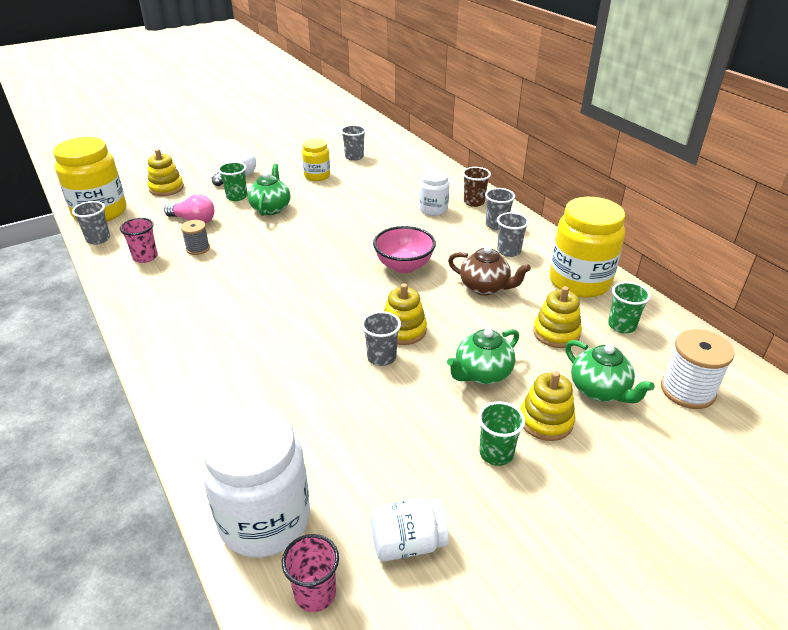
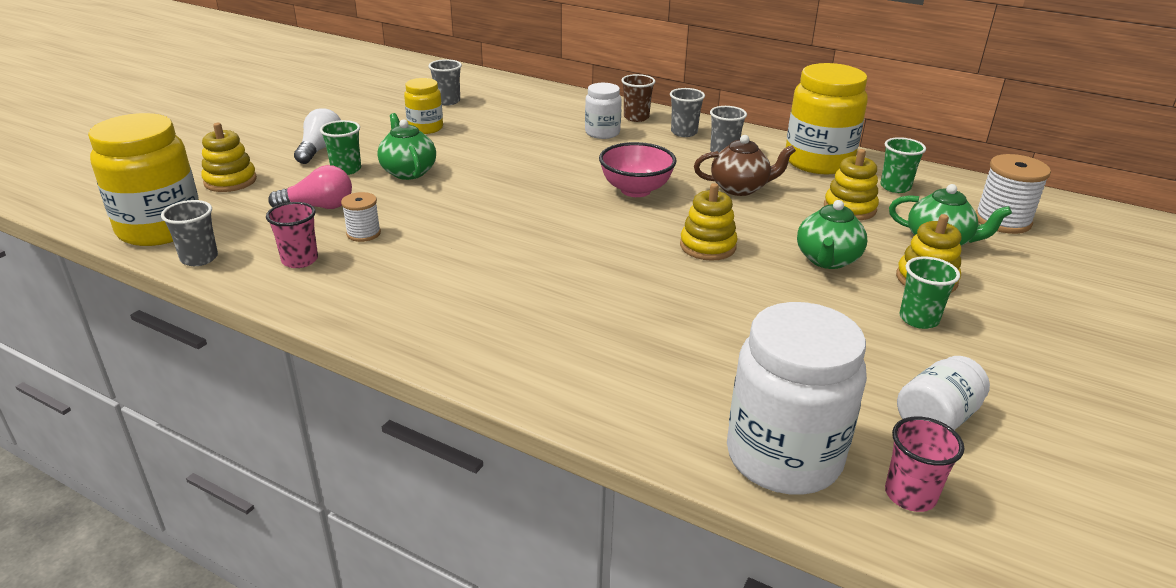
camera: 30 degrees left, 5 degrees down
(198, 248) = (363, 233): grey spool -> white spool
(381, 357) = (716, 276): grey cup -> none

